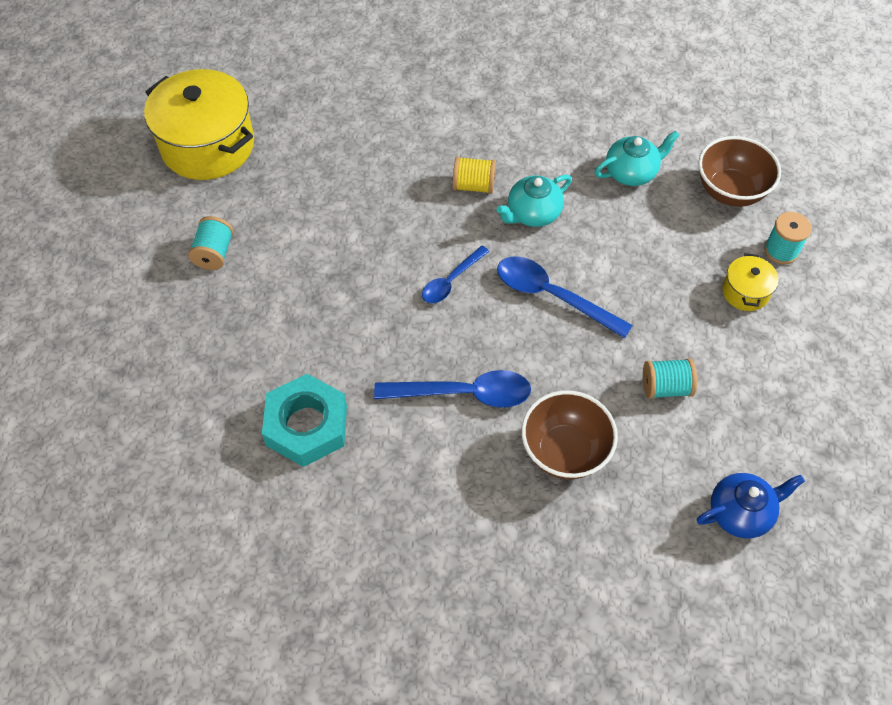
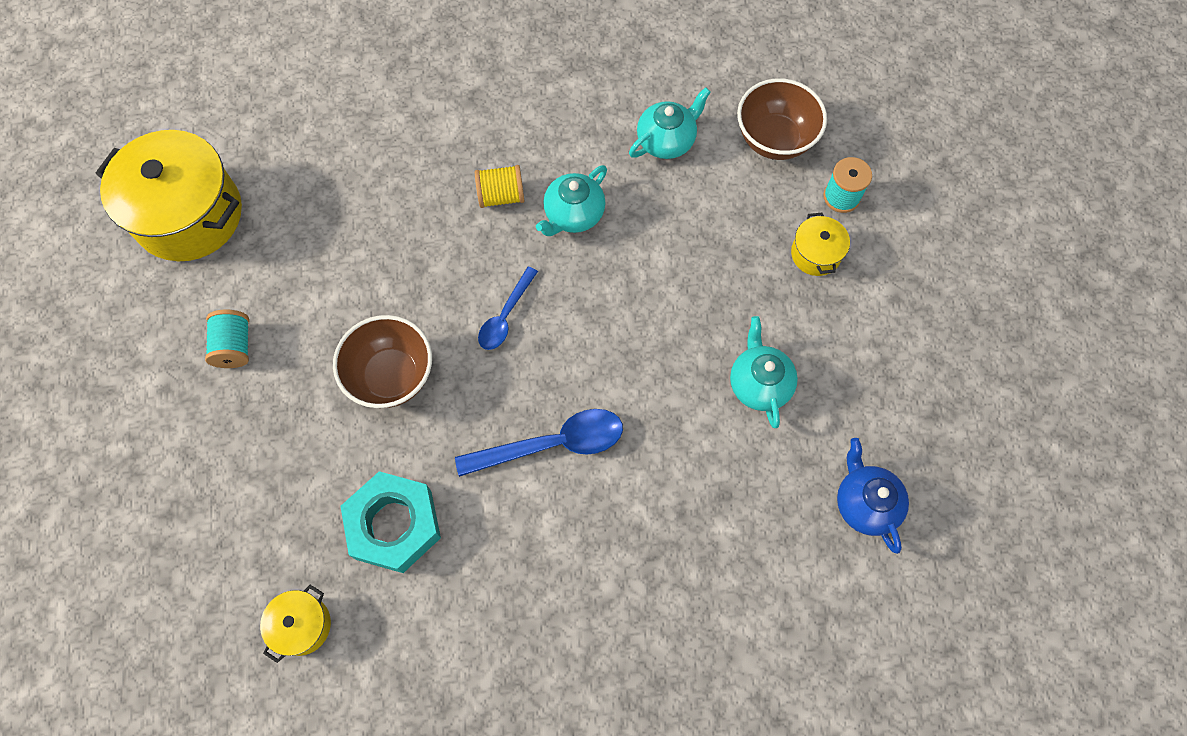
camera: 15 degrees left, 10 degrees up
(204, 487) = (302, 625): none -> yellow pot
(552, 296) = (617, 307): blue spoon -> none
(564, 451) = (673, 482): brown bowl -> brown bowl (391, 376)
(665, 387) = (759, 383): turquoise spool -> turquoise teapot
(741, 512) = (865, 503): blue teapot -> blue teapot turned 75 degrees counterclockwise

